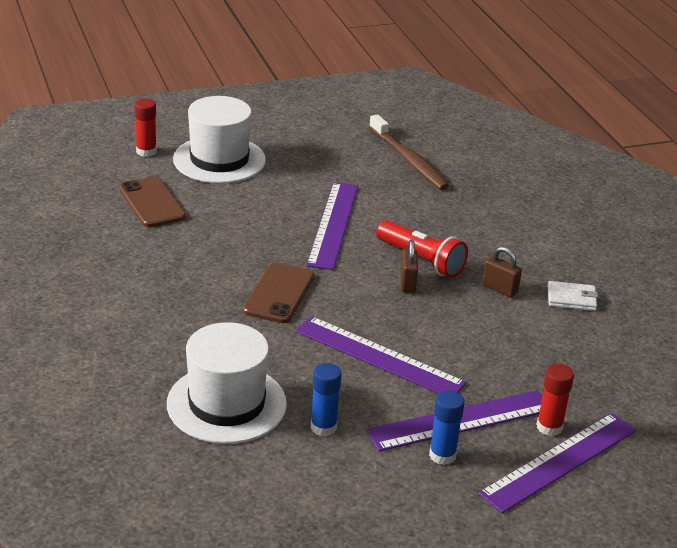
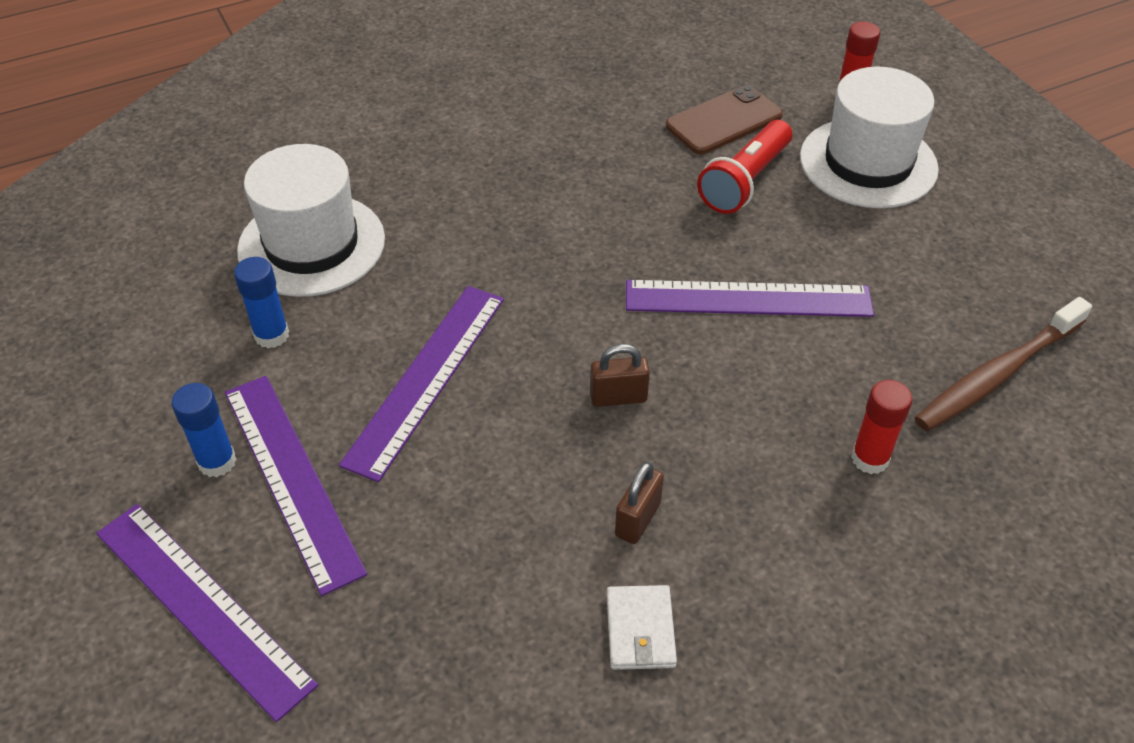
camera: 85 degrees right, 15 degrees up
(279, 294) = (551, 262): brown phone -> none
(421, 260) = (688, 410): red flashlight -> red flashlight (744, 181)
(549, 427) = (282, 593): red glue stick -> red glue stick (870, 459)

